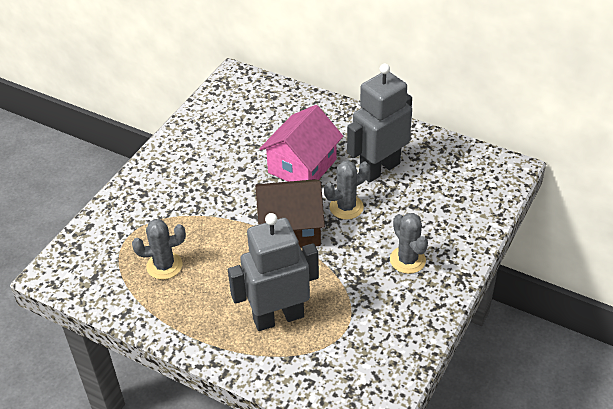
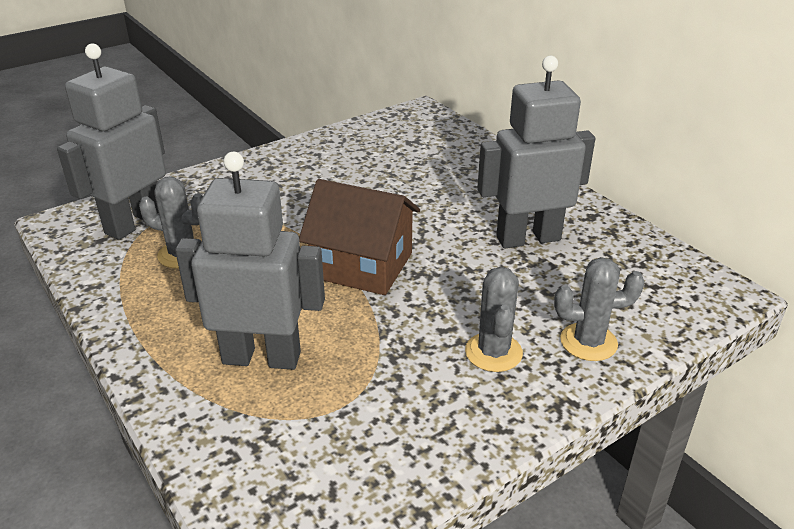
camera: 25 degrees right, 10 degrees down
(106, 254) = (134, 223): none -> grey robot
(302, 166) = (430, 208): pink house -> none
(346, 207) = (453, 265): grey cactus -> grey cactus (588, 342)

